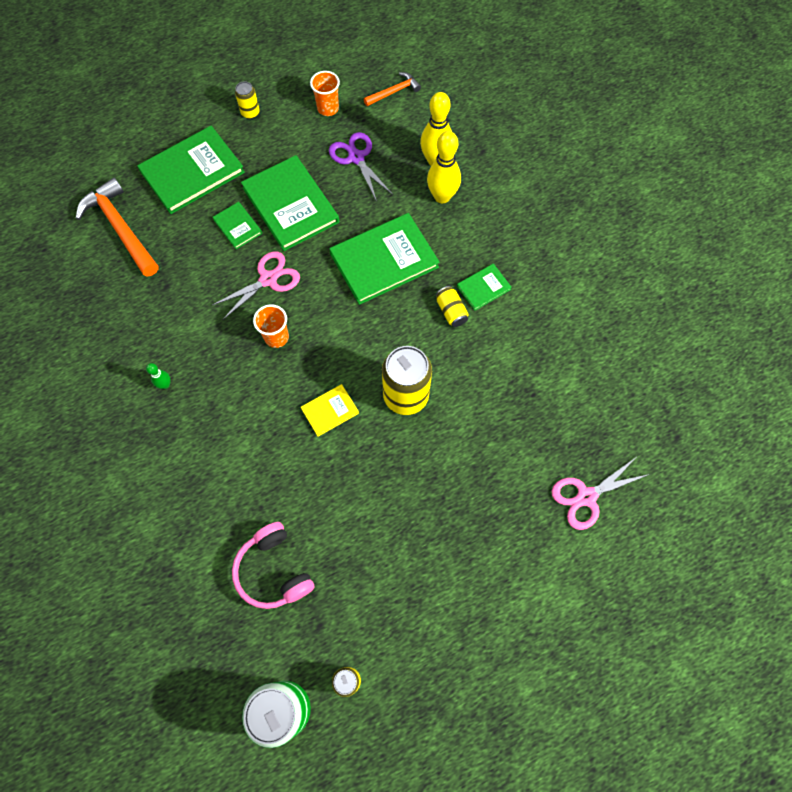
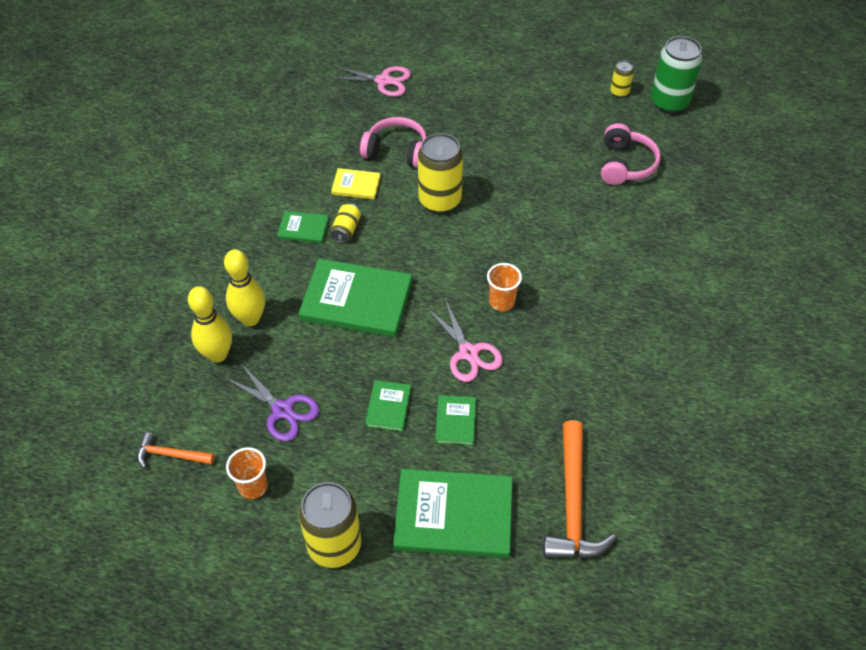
camera: 140 degrees left, 15 degrees down
(165, 384) = (624, 326): green bowling pin -> none
(250, 113) = (334, 545): yellow can -> yellow can, size x2.03
(268, 279) = (468, 353): pink scissors -> pink scissors turned 120 degrees counterclockwise
(290, 205) = (388, 407): green book -> green book, size x0.49
(330, 411) = (505, 226): yellow book -> yellow book (356, 185)
(356, 158) = (282, 410): purple scissors -> purple scissors turned 60 degrees counterclockwise
(490, 420) = (396, 151): none -> pink headphones

